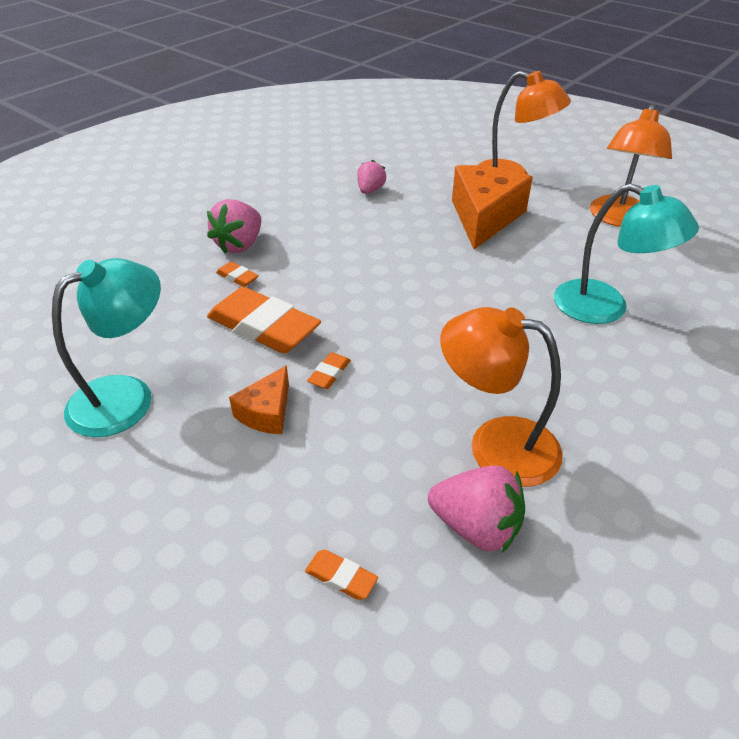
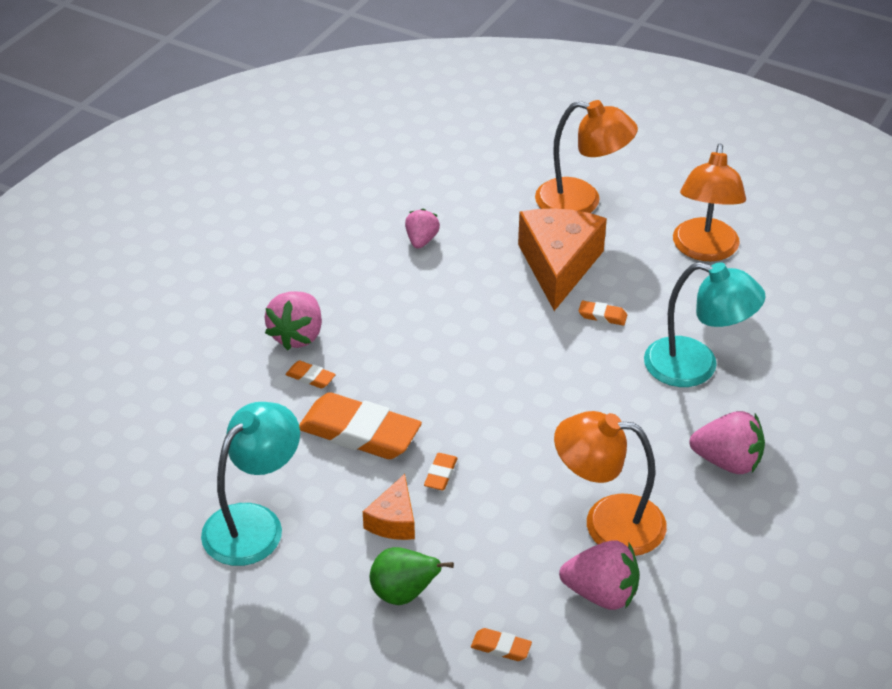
camera: 10 degrees left, 0 degrees up
(249, 493) = (404, 594): none -> green pear
(518, 258) = (602, 316): none -> orange eraser
(635, 398) = (727, 461): none -> pink strawberry

